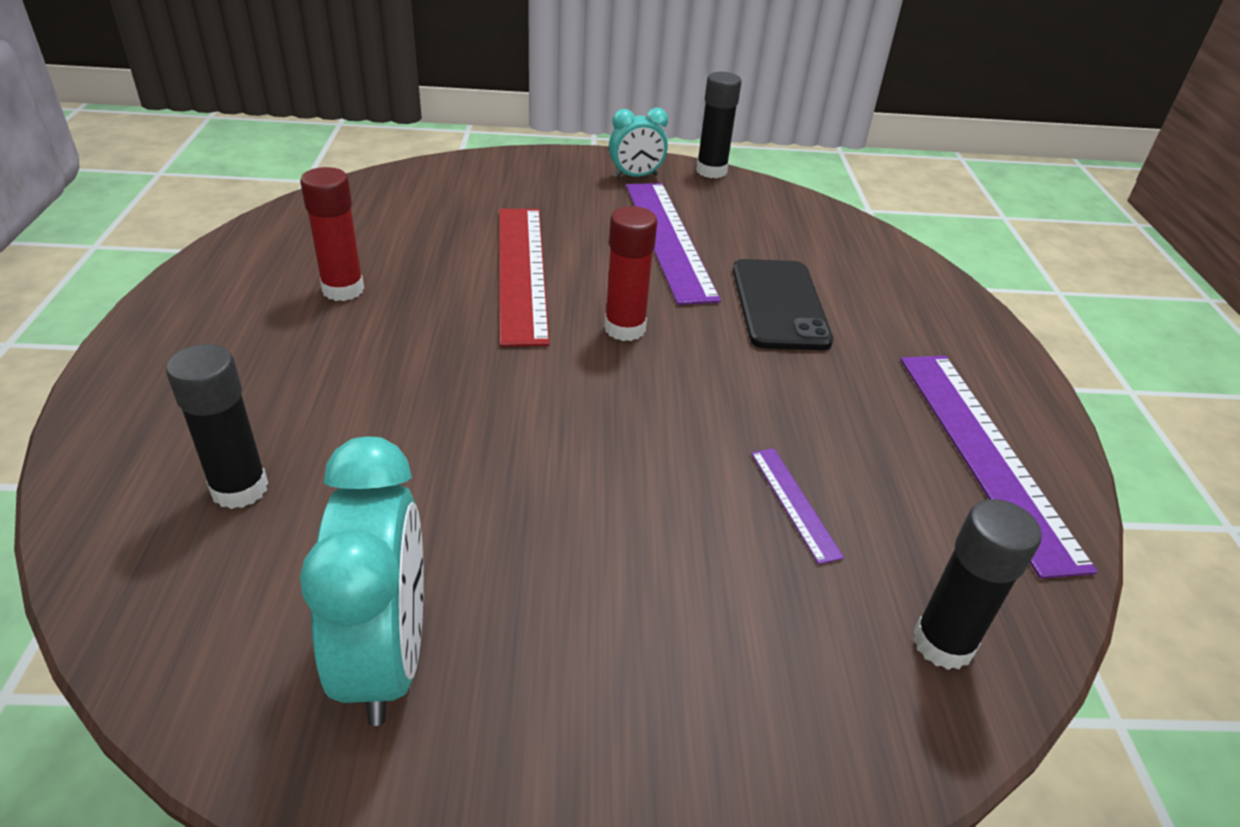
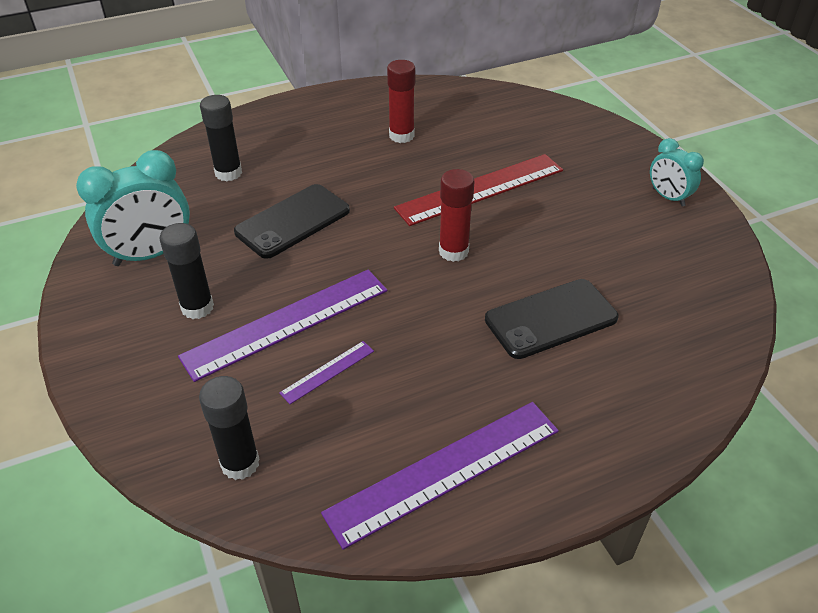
camera: 70 degrees right, 5 degrees up
(447, 448) = (293, 221): none -> black phone
(669, 239) = (589, 239): purple ruler -> purple ruler (287, 323)
(711, 171) = (728, 233): black glue stick -> black glue stick (197, 307)

